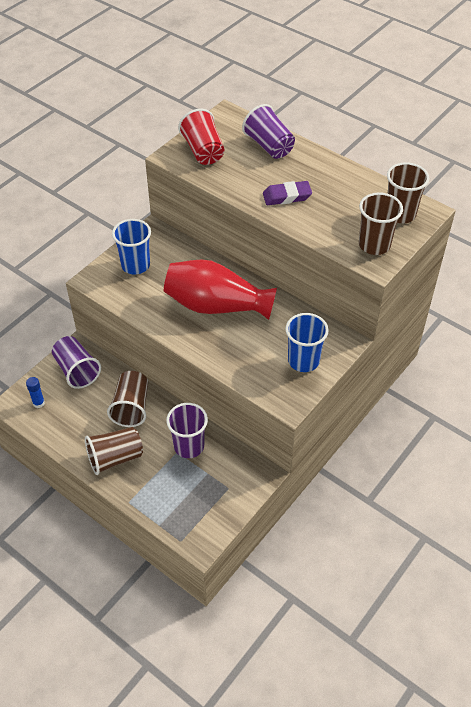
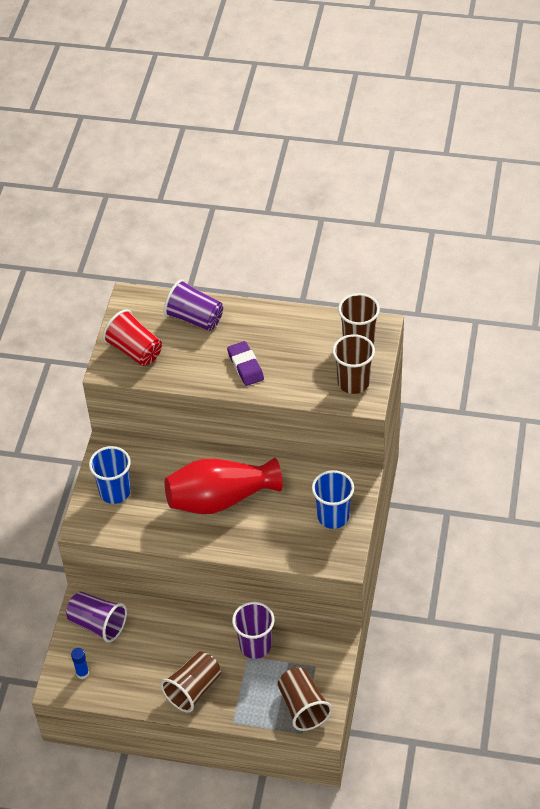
camera: 25 degrees left, 0 degrees up
(131, 407) = (176, 635): brown cup -> brown cup (303, 707)
(287, 196) = (245, 366): purple eraser -> purple eraser turned 75 degrees counterclockwise

